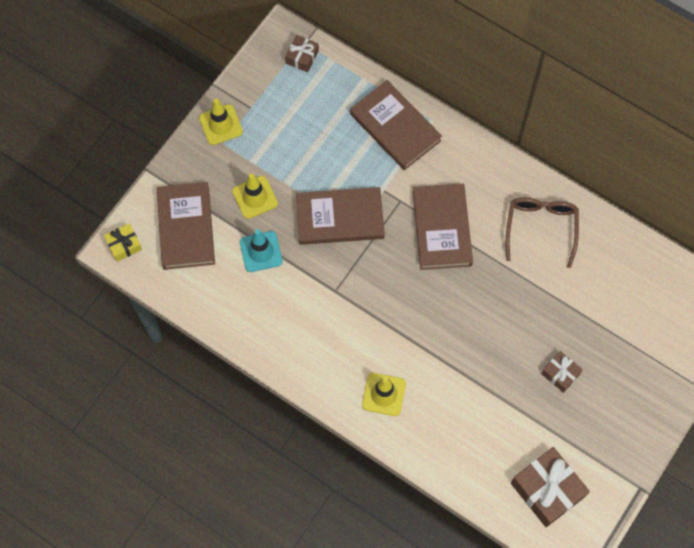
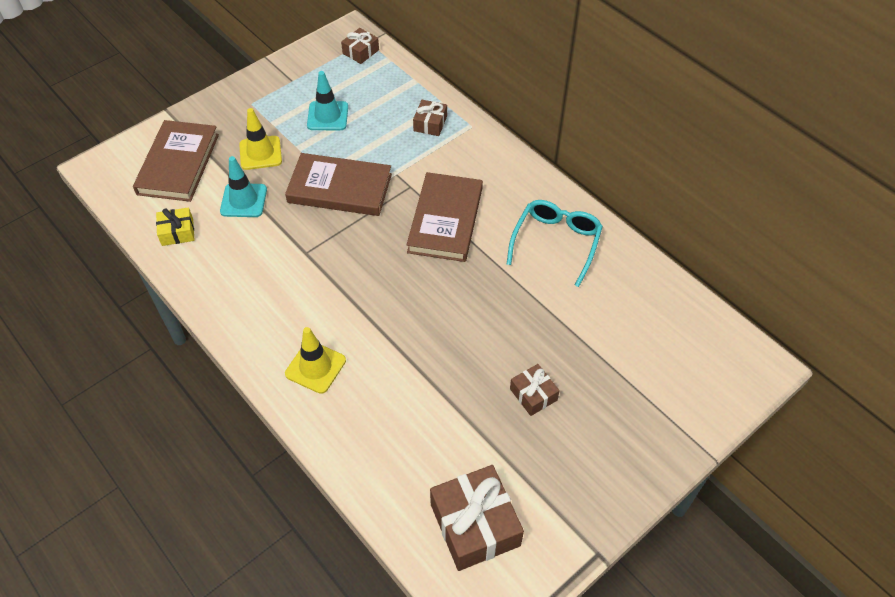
camera: 15 degrees right, 15 degrees down
(124, 245) = (109, 166): yellow gift -> yellow gift (177, 232)
(221, 125) = (256, 88): yellow traffic cone -> none
(299, 141) = (327, 116): none -> turquoise traffic cone
(395, 127) = (430, 123): brown book -> brown gift
(541, 228) = (556, 242): brown glasses -> turquoise glasses

